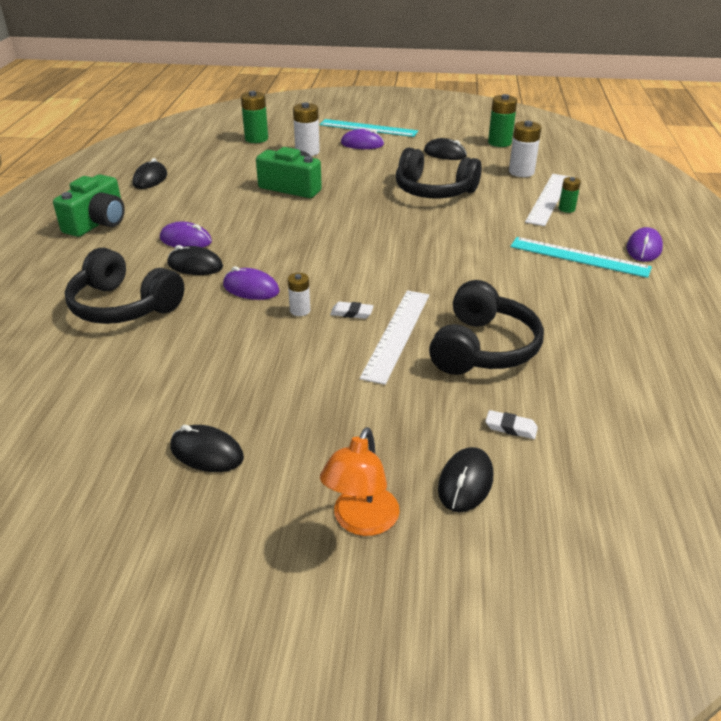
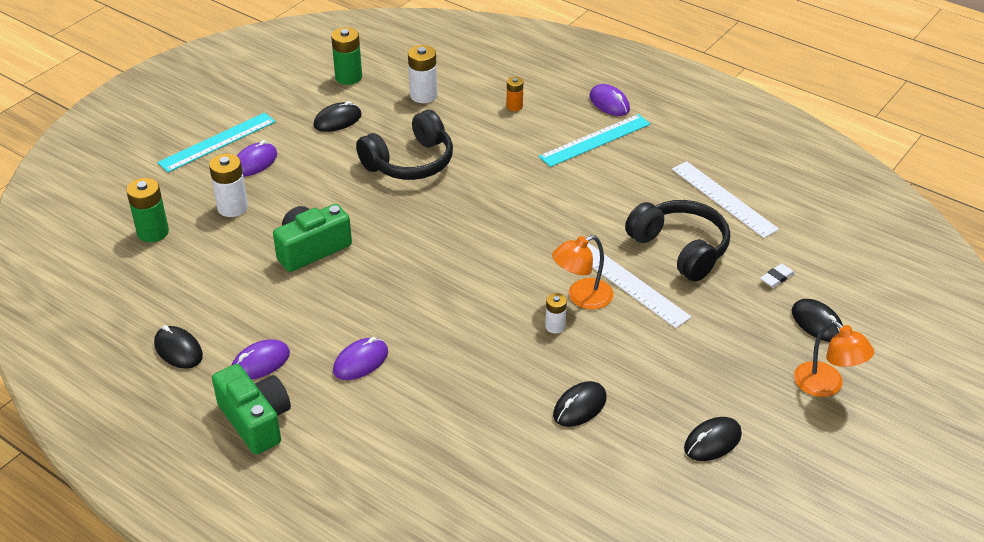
camera: 60 degrees left, 5 degrees up
(123, 306) = (459, 440): black headphones -> none
(195, 265) = (420, 369): black mouse -> black mouse (579, 407)
(251, 288) = (494, 344): purple mouse -> purple mouse (260, 363)
(352, 313) = (582, 297): white eraser -> orange lamp
(548, 199) = (488, 106): white ruler -> white ruler (723, 199)
(566, 209) = (514, 106): green battery -> orange battery

